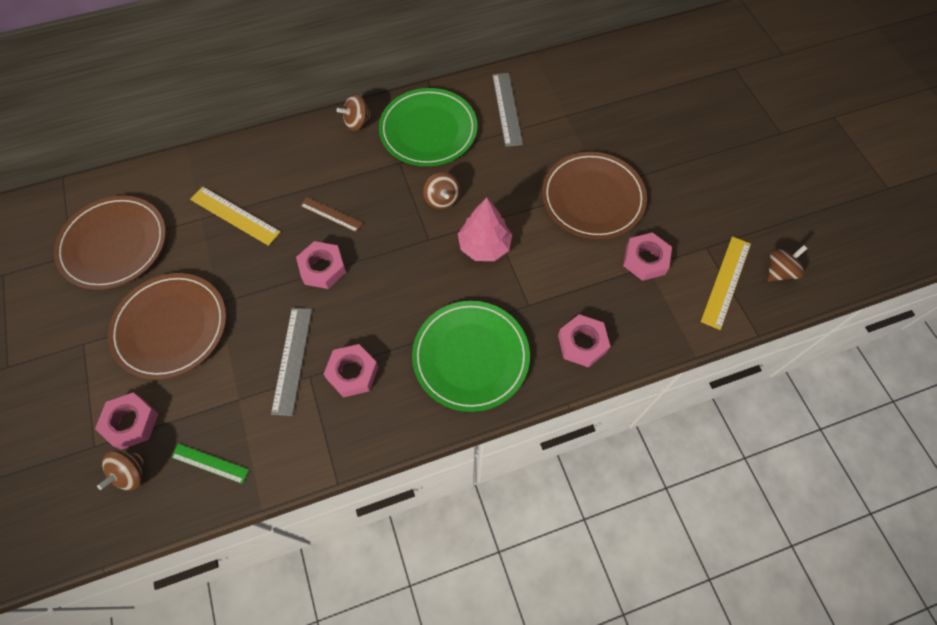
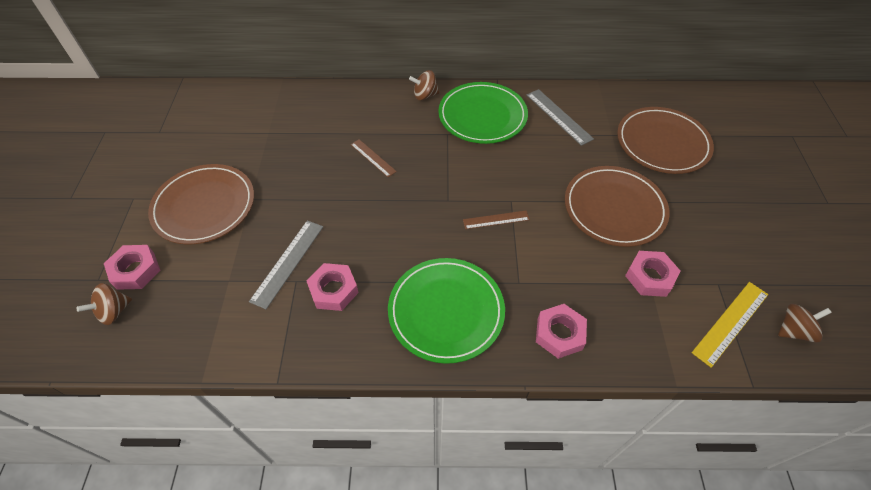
camera: 20 degrees right, 10 degrees down
(114, 245) = (194, 133): brown plate -> brown plate (662, 143)
(210, 463) = (179, 326): green ruler -> none
(235, 215) = (295, 137): yellow ruler -> none
(322, 268) = (347, 197): pink nut -> none
(442, 199) = (472, 172): brown spinning top -> none
(484, 246) = (496, 220): pink tree -> brown ruler
(507, 109) = (558, 116): grey ruler -> grey ruler turned 45 degrees counterclockwise

